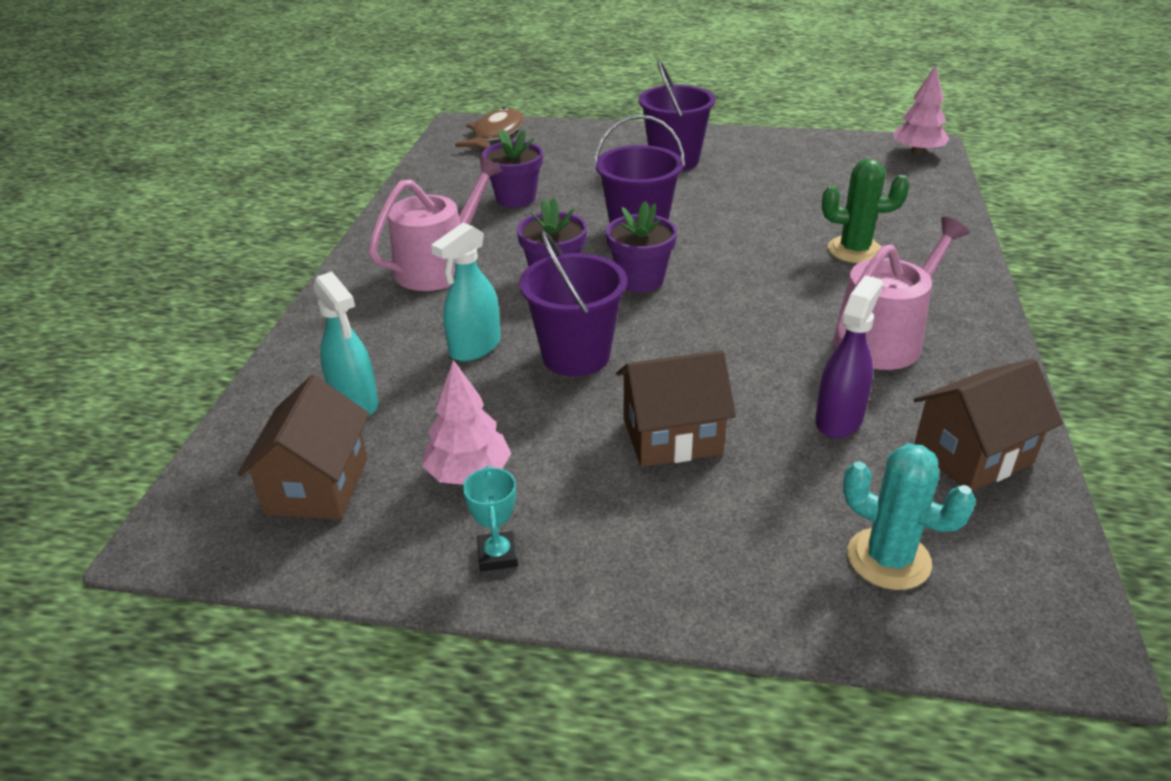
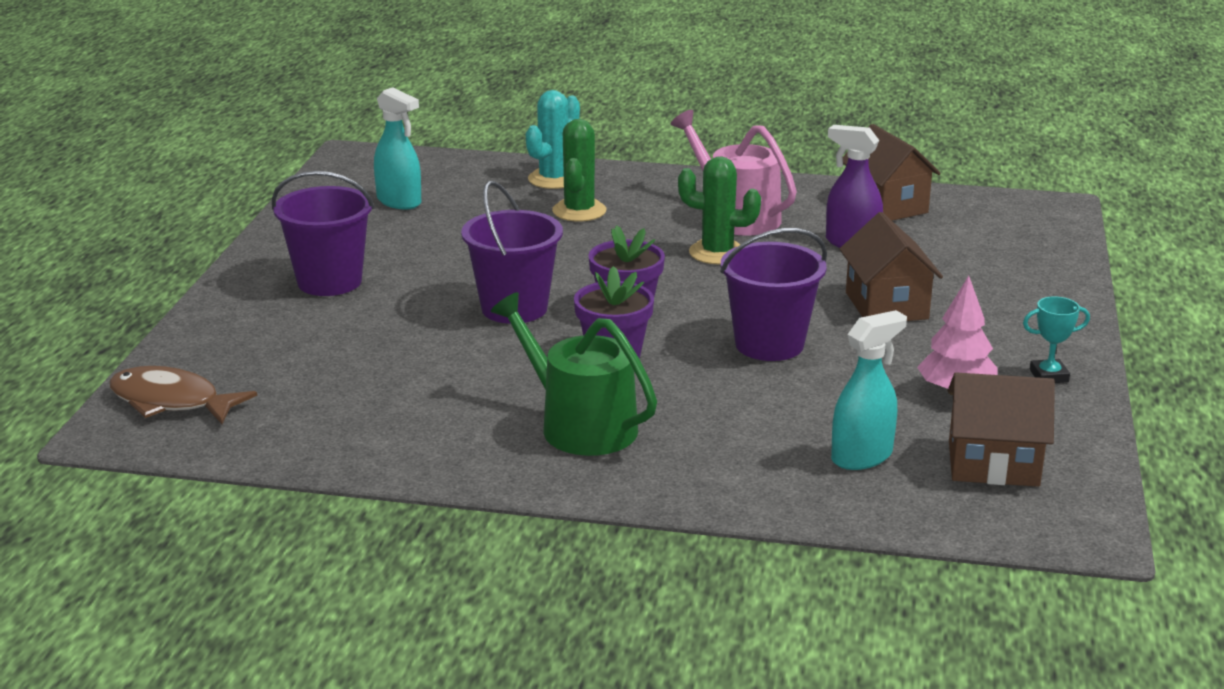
camera: 90 degrees left, 10 degrees down
(440, 266) = (579, 425): pink watering can -> green watering can
(475, 347) = (757, 396): turquoise spray bottle -> turquoise spray bottle (399, 202)
(515, 198) = (403, 381): purple flower pot -> none
(781, 327) = (717, 253): none -> green cactus
(888, 559) = (1002, 244): turquoise cactus -> turquoise cactus (554, 179)
(917, 152) = (366, 161): pink tree -> none

